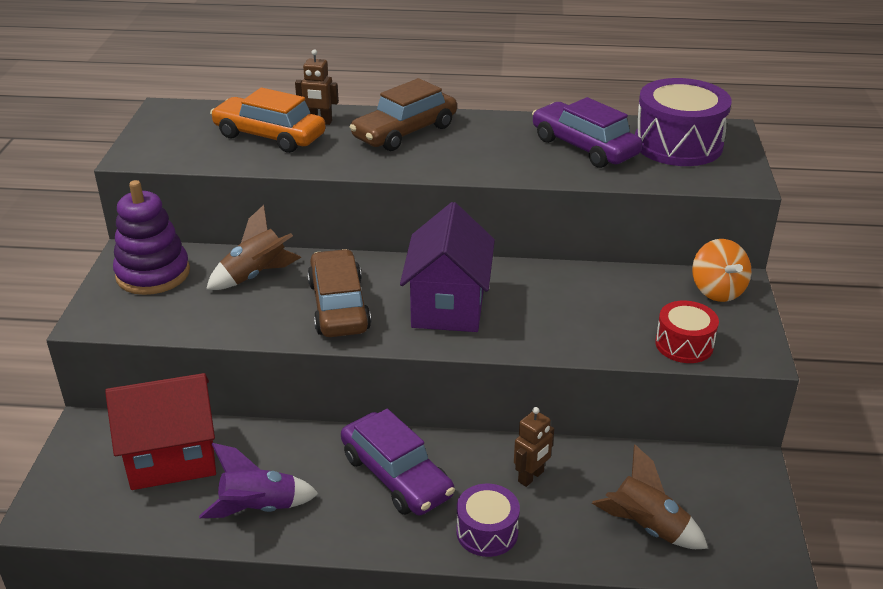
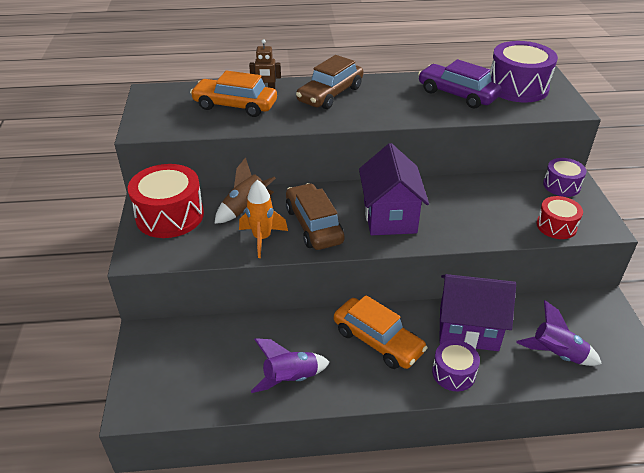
camera: 10 degrees left, 5 degrees up
(153, 274) = (170, 216): purple stacking toy -> red drum
(172, 458) = (215, 350): red house -> none
(262, 316) = (262, 238): none -> orange rocket
(396, 476) = (378, 341): purple car -> orange car
(531, 477) = (468, 329): brown robot -> purple house
(647, 527) = (556, 354): brown rocket -> purple rocket
(717, 290) = (561, 185): orange spinning top -> purple drum

